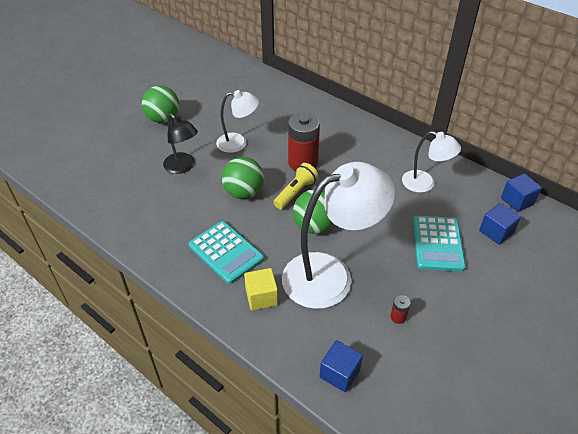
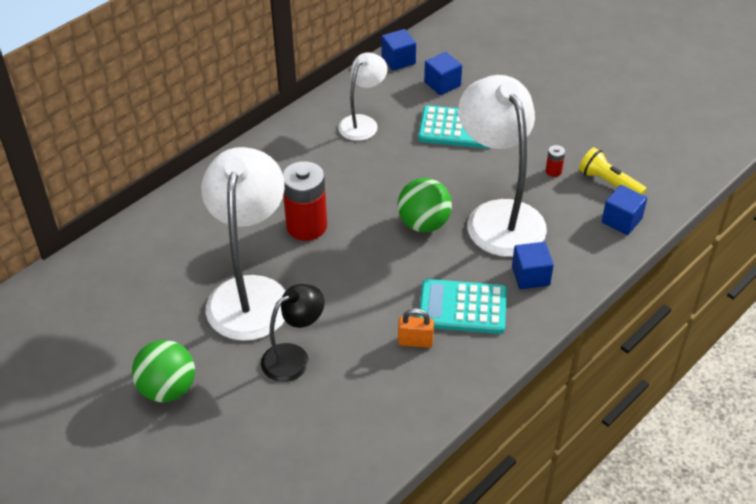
camera: 85 degrees left, 0 degrees up
(193, 226) = (415, 341): none -> orange padlock
(226, 252) = (462, 307): turquoise calculator -> turquoise calculator turned 135 degrees counterclockwise
(238, 143) = (251, 293): white lamp -> white lamp, size x1.84
(244, 192) = (357, 288): green ball -> none
(261, 297) = (530, 276): yellow cube -> blue cube
(295, 192) = (363, 237): yellow flashlight -> yellow flashlight (609, 183)

